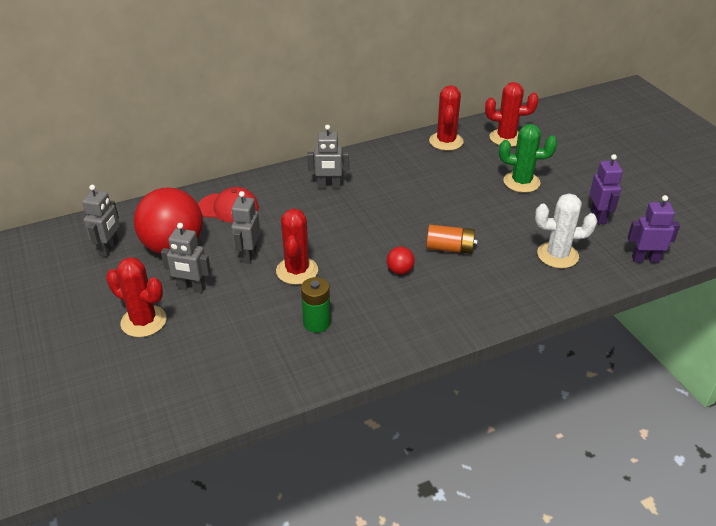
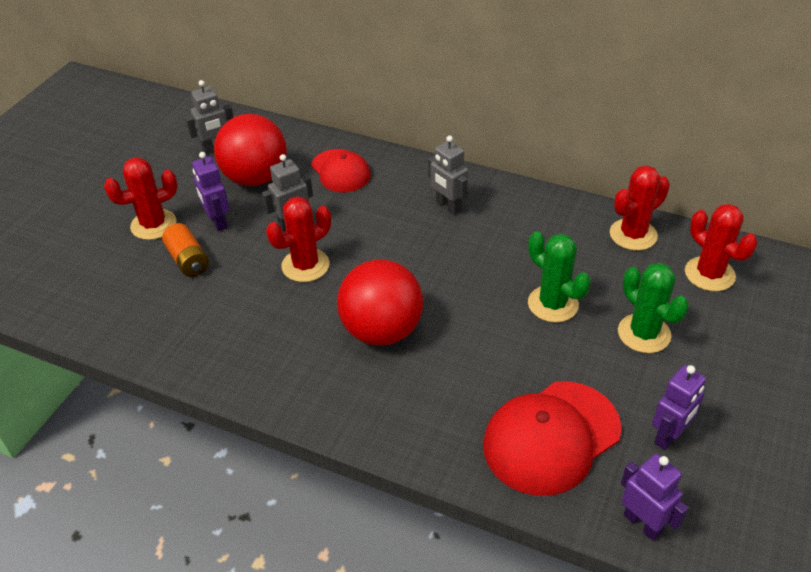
camera: 50 degrees right, 5 degrees up
(143, 321) = (153, 225): red cactus -> red cactus turned 75 degrees clockwise
(191, 288) = (217, 222): grey robot -> purple robot
(316, 323) = (251, 322): green battery -> none
(400, 270) = (382, 330): red ball -> red ball, size x2.45
(450, 248) = (458, 345): orange battery -> orange battery (188, 260)
(462, 197) = (553, 304): none -> green cactus
(557, 255) = (551, 437): white cactus -> red cap

